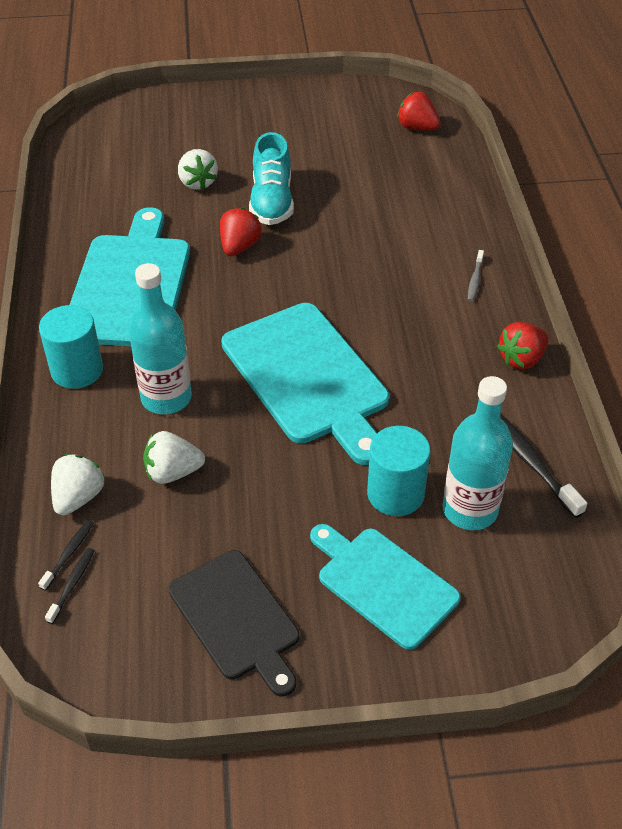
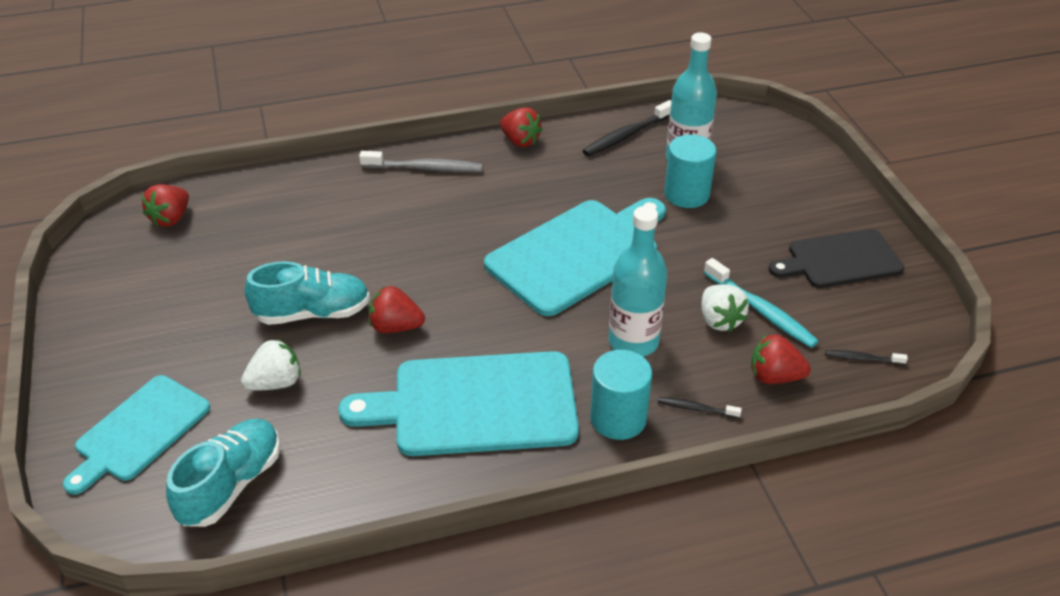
camera: 100 degrees left, 5 degrees down
(69, 554) = (835, 368): black toothbrush -> black toothbrush (696, 408)
(78, 497) = (774, 376): white strawberry -> red strawberry
(106, 163) = (231, 484): none -> turquoise shoe
(175, 513) = (761, 310): none -> turquoise toothbrush
(236, 619) = (839, 260): black cutting board -> black cutting board turned 150 degrees counterclockwise
(383, 583) = (770, 193): turquoise cutting board -> turquoise cutting board (139, 431)
(475, 280) = (424, 168): grey toothbrush -> grey toothbrush, size x1.88

